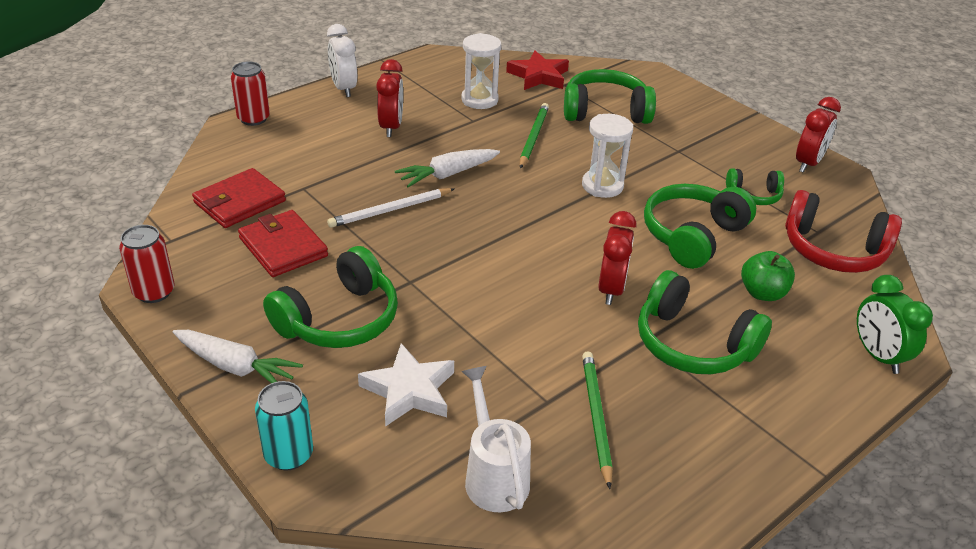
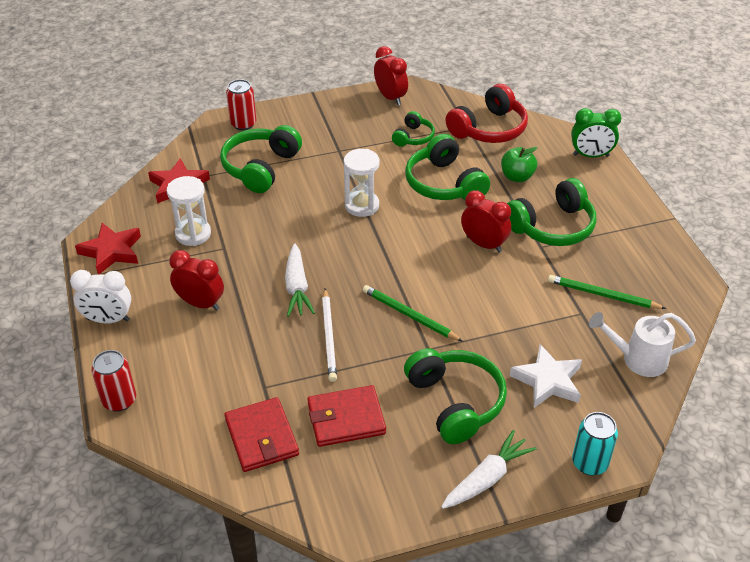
camera: 65 degrees left, 5 degrees up
(154, 292) = (368, 521): red can -> red can (243, 124)
(427, 68) = (111, 251): none -> red star
(533, 137) = (273, 220): green pencil -> green pencil (409, 315)

